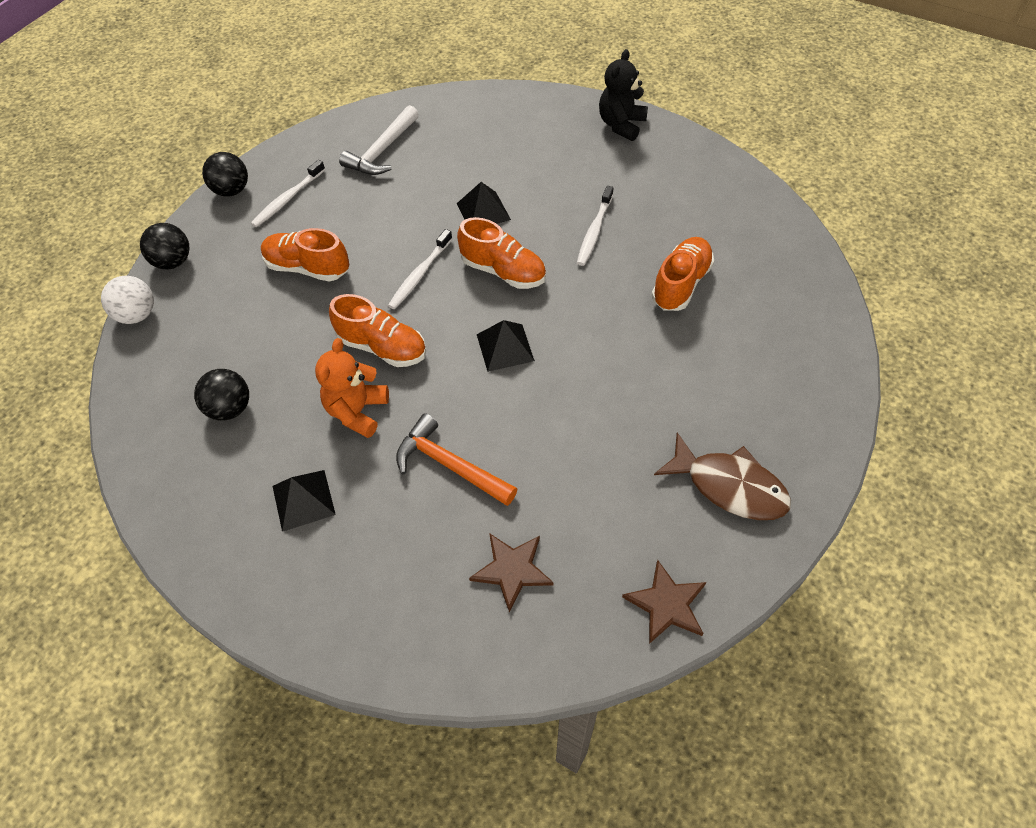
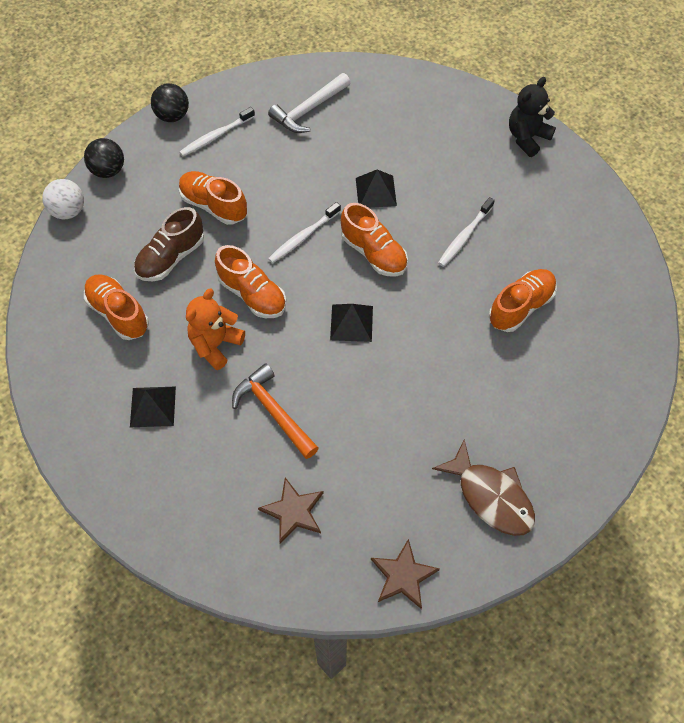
camera: 15 degrees right, 5 degrees up
(230, 408) = (118, 313): black ball -> orange shoe
(275, 333) = (171, 258): none -> brown shoe

